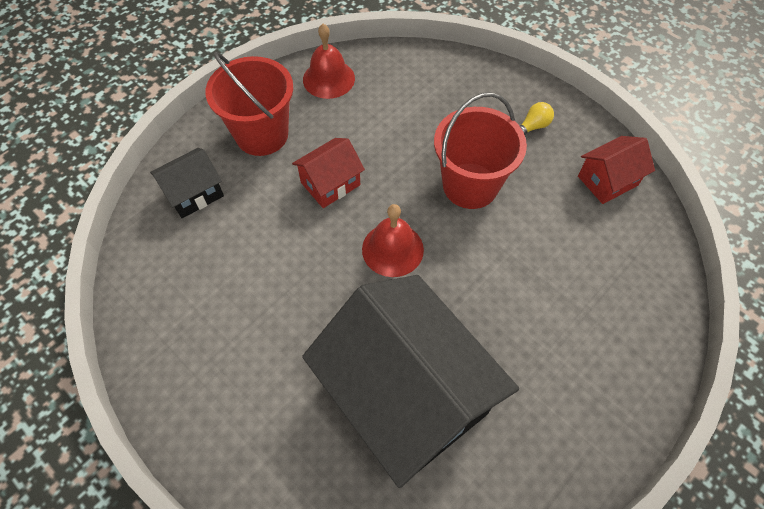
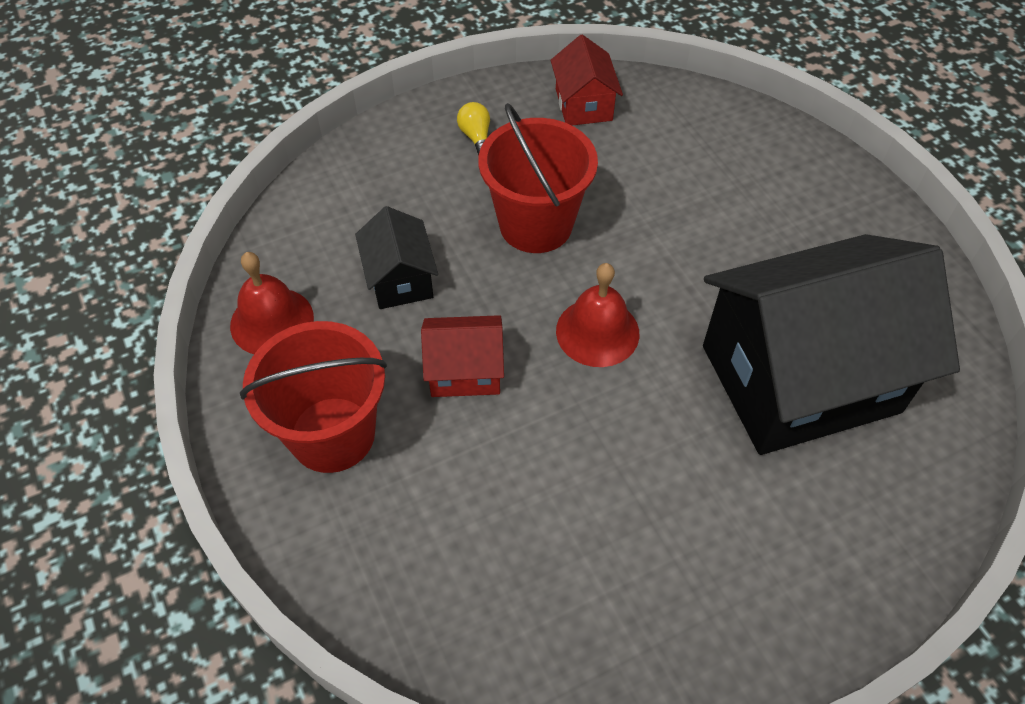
camera: 70 degrees left, 5 degrees down
(194, 194) = (400, 555): black house -> black house (400, 279)
(330, 184) = (465, 371): red house -> red house turned 75 degrees counterclockwise

